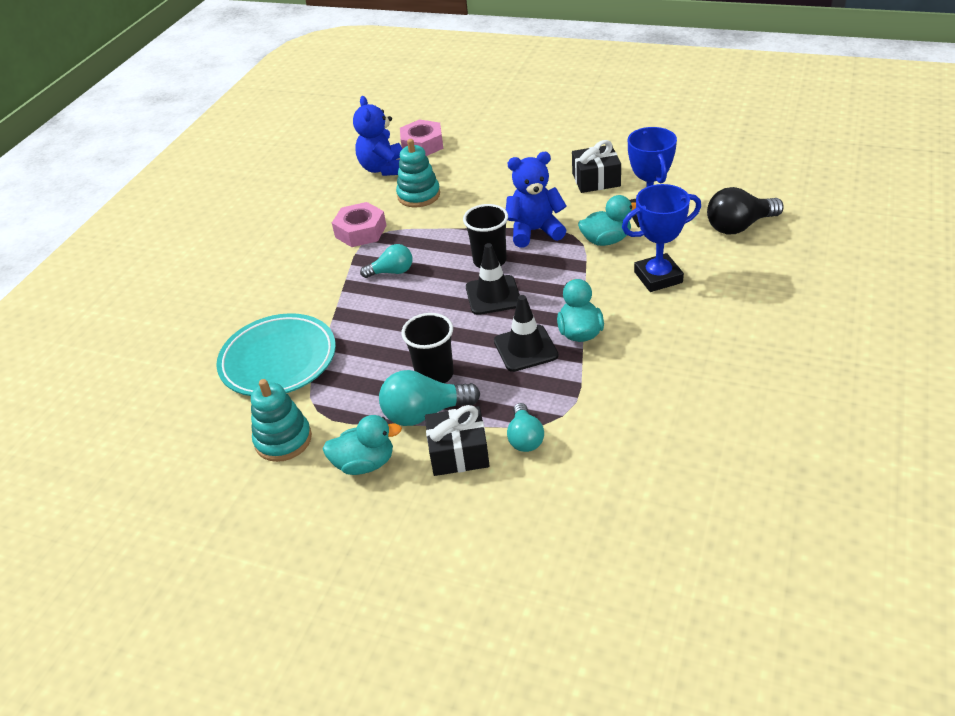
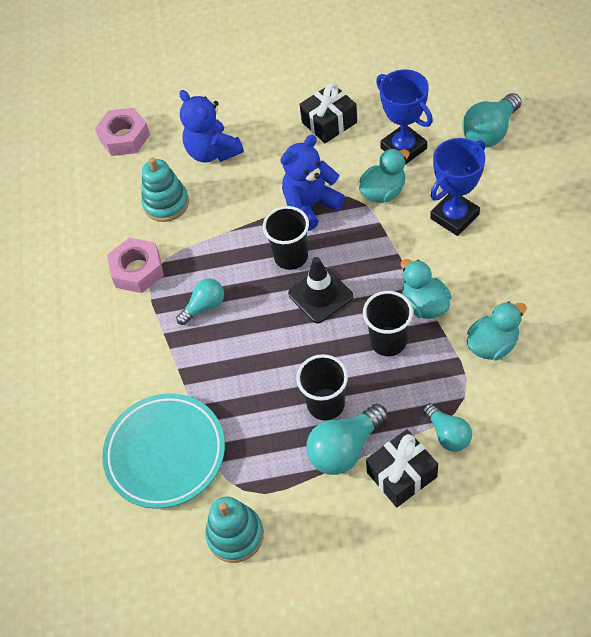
camera: 25 degrees left, 15 degrees up
(365, 463) = (328, 524): turquoise duck -> turquoise duck (492, 345)
(384, 169) = (105, 182): blue teddy bear -> blue teddy bear (213, 152)
(525, 348) = (388, 341): black traffic cone -> black cup
(739, 226) = (490, 132): black light bulb -> turquoise light bulb

